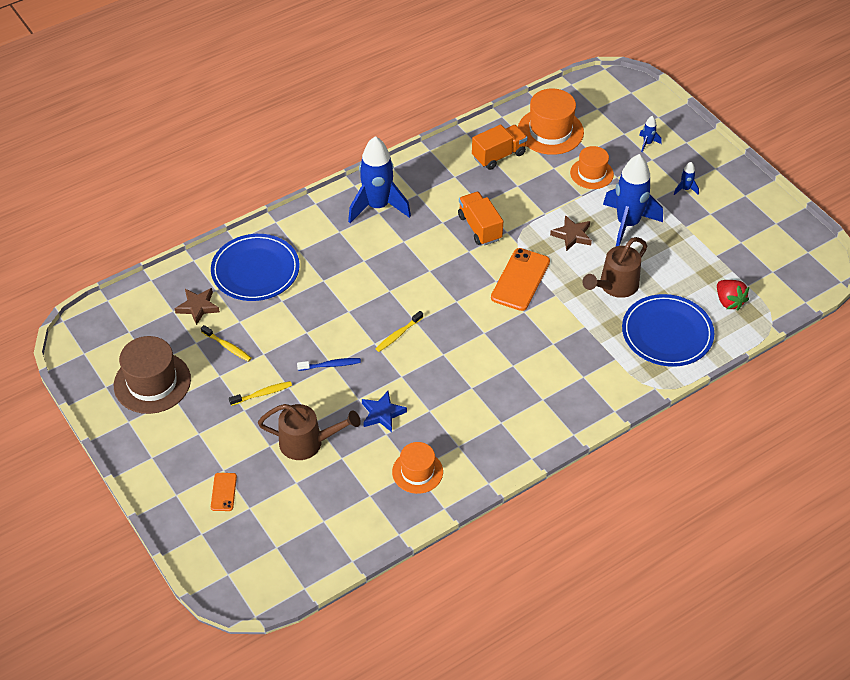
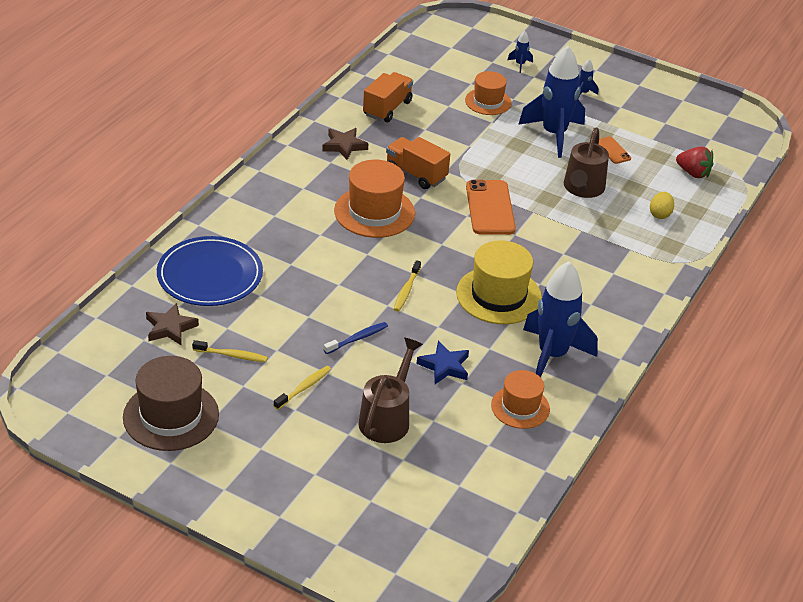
camera: 30 degrees left, 10 degrees down
(223, 492) = (331, 495): orange phone -> orange phone (612, 150)
(308, 443) = (387, 418): brown watering can -> brown watering can turned 45 degrees counterclockwise
(378, 206) = (298, 183): blue rocket -> blue rocket (552, 355)
(470, 365) = (498, 295): none -> yellow hat
(550, 131) = (421, 76): orange hat -> orange hat (374, 212)
(572, 235) = (510, 157): brown star -> brown star (344, 146)
(667, 333) = (660, 214): blue plate -> yellow egg

